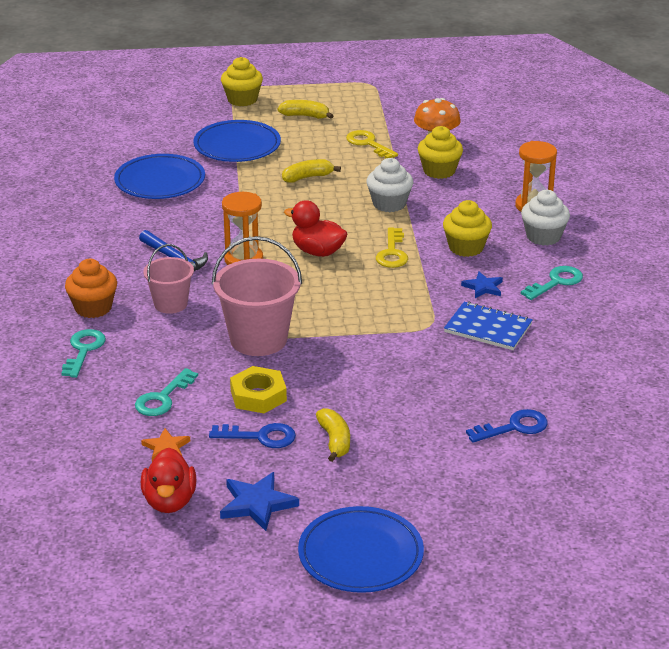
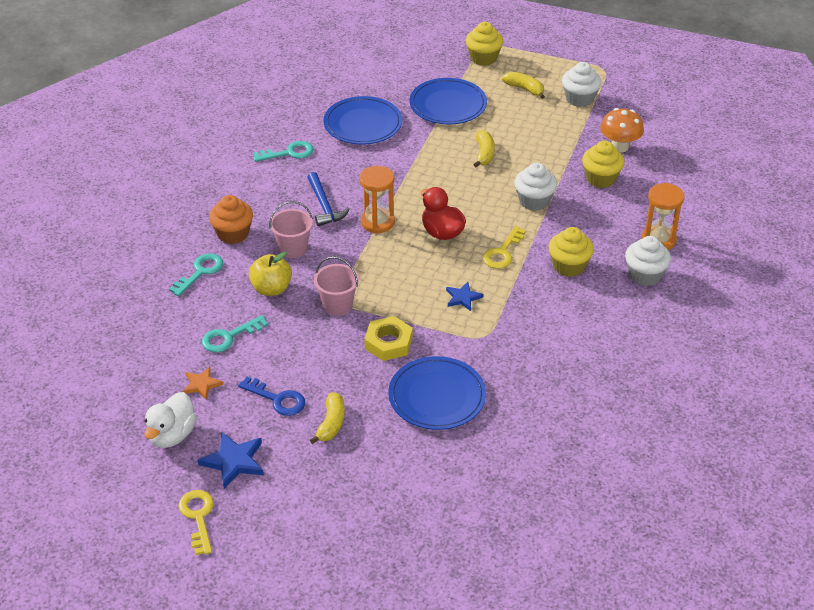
camera: 25 degrees right, 10 degrees up
(169, 501) = (172, 435): red duck -> white duck
(175, 344) = (271, 289): none -> yellow apple
(258, 339) = (337, 305): pink bucket -> pink bucket, size x0.60
(258, 396) = (301, 359): yellow nut -> yellow nut (388, 343)
(307, 177) = (484, 154): yellow banana -> yellow banana turned 90 degrees clockwise
(360, 554) = (279, 538): blue plate -> blue plate (437, 396)
(366, 112) = (579, 99): none -> white cupcake
(368, 144) = (558, 133): yellow key -> yellow key (198, 517)
(483, 287) = (555, 312): blue star -> blue star (463, 298)
(488, 328) = (530, 355): blue notebook -> none
(514, 427) = (483, 462): blue key -> none
(556, 282) = (622, 326): turquoise key -> turquoise key (289, 153)

